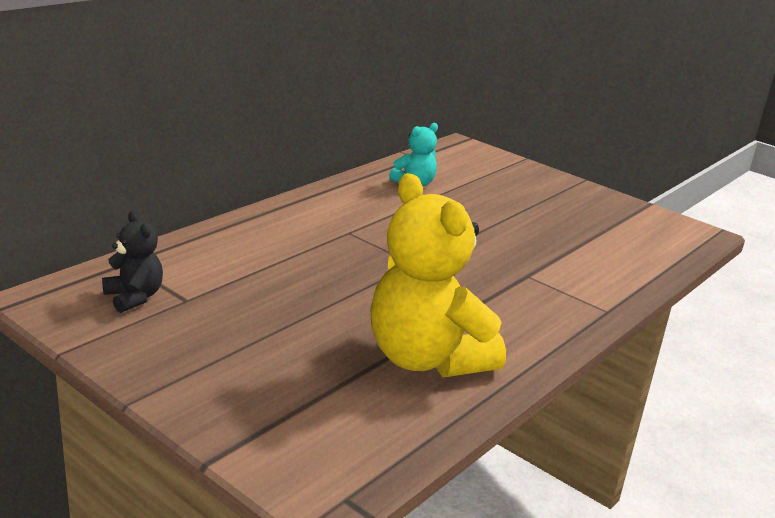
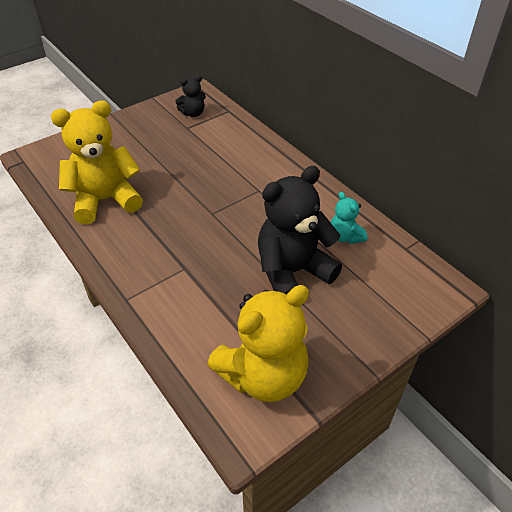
camera: 105 degrees right, 20 degrees up
(488, 211) = (292, 272): none -> black teddy bear
(631, 225) = (263, 375): none -> yellow teddy bear

